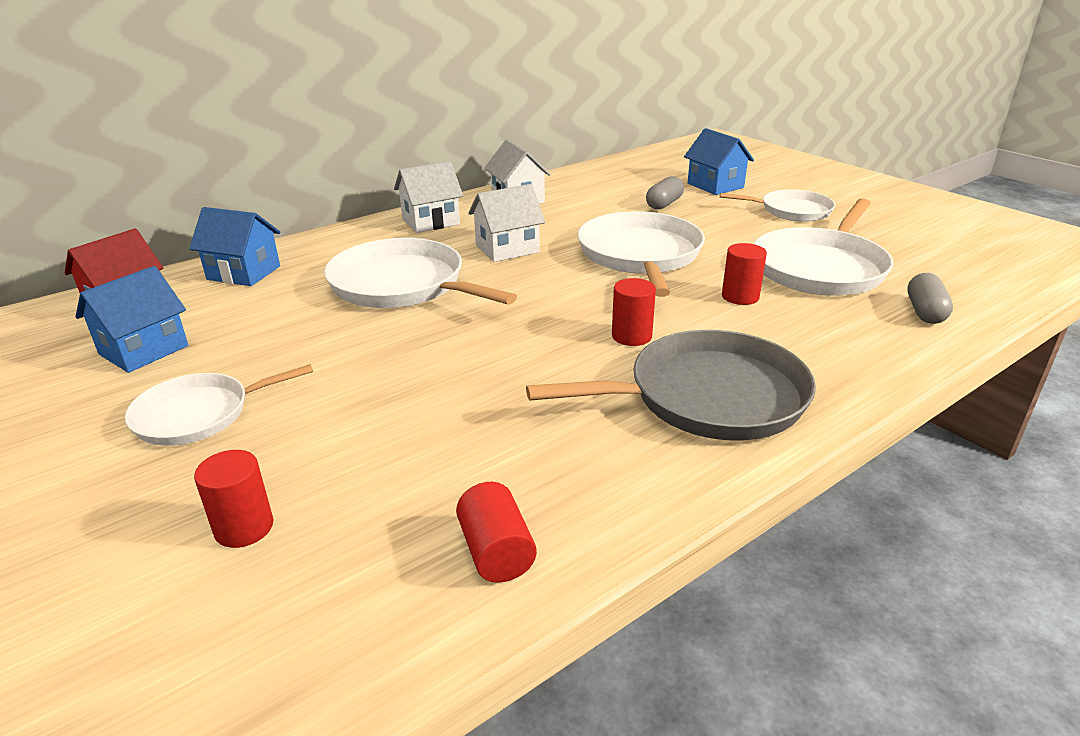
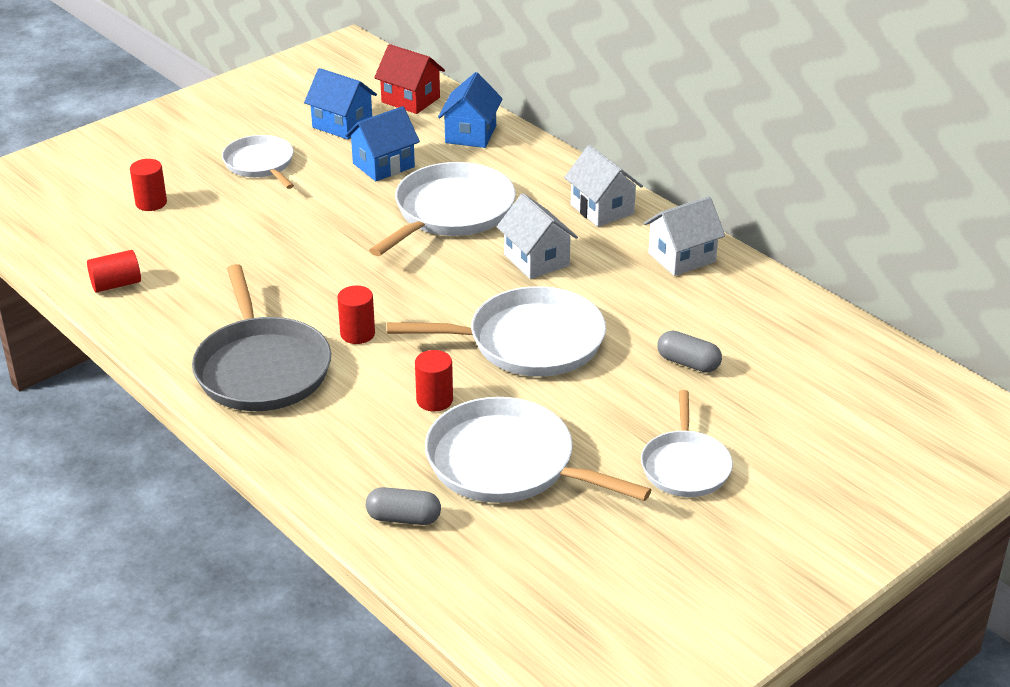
camera: 85 degrees right, 5 degrees up
(715, 185) = (770, 409): blue house -> blue house (383, 165)

